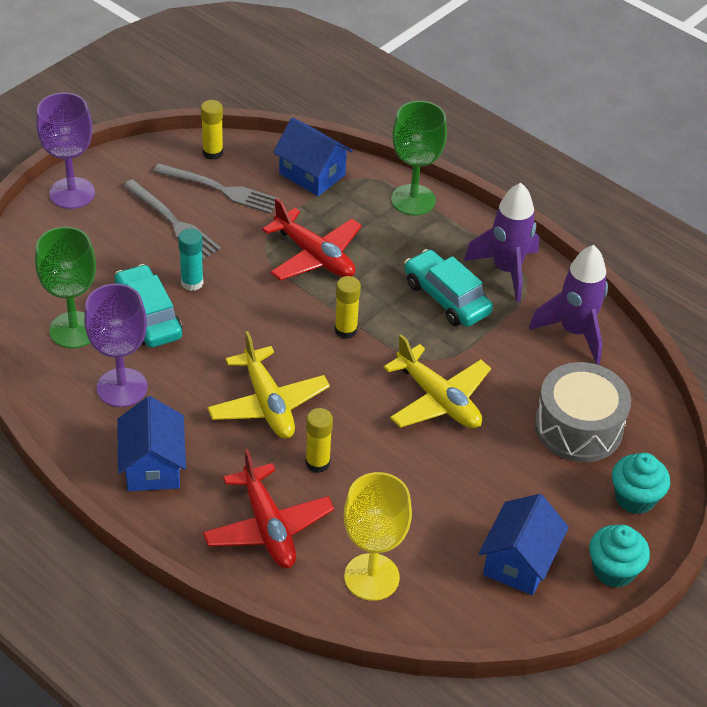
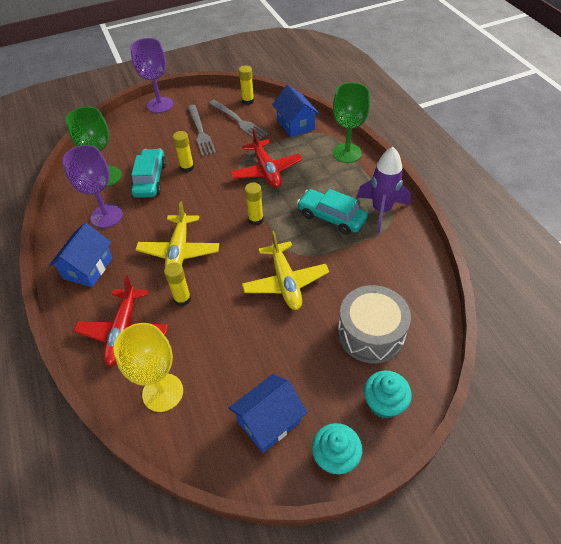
camera: 30 degrees right, 5 degrees up
(192, 283) = (187, 167): turquoise glue stick -> yellow glue stick
(446, 298) = (331, 217): turquoise car -> turquoise car turned 45 degrees counterclockwise
(574, 332) = (405, 264): purple rocket -> none

